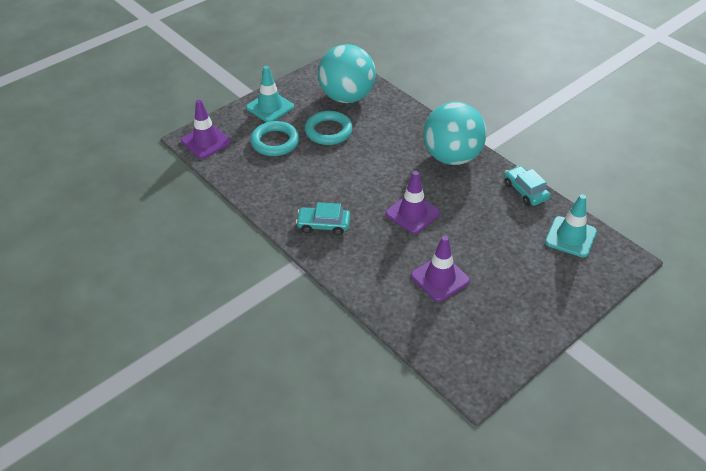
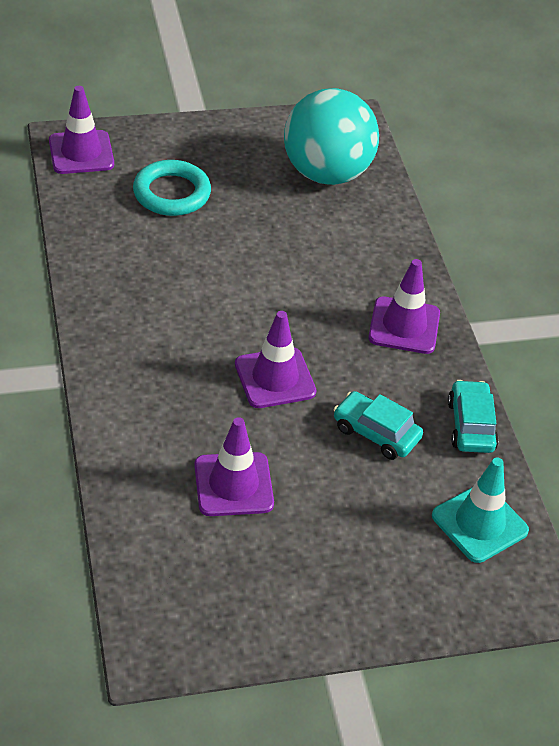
camera: 25 degrees right, 0 degrees up
(270, 107) = (206, 142): turquoise traffic cone -> none
(323, 225) = (138, 335): turquoise car -> turquoise car (376, 433)
(328, 131) = (258, 210): turquoise ring -> none
(452, 157) = (404, 326): turquoise ball -> purple traffic cone

